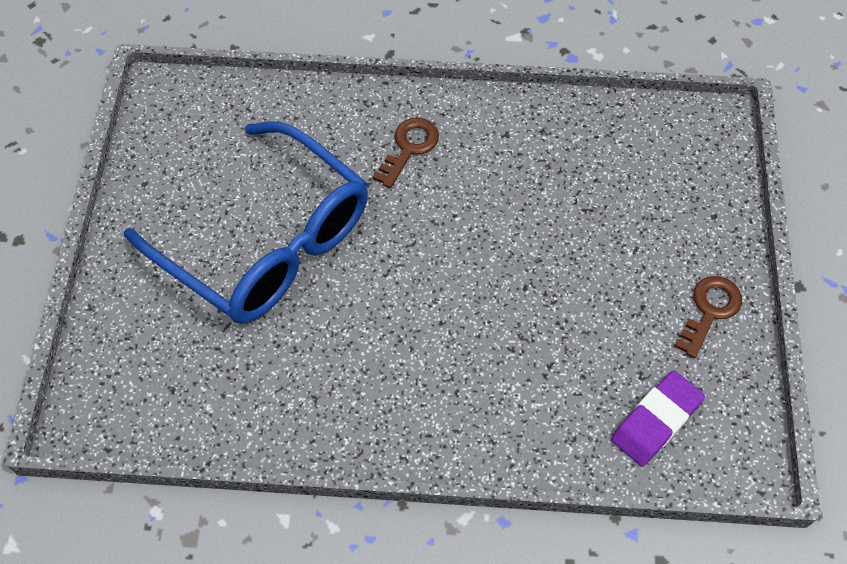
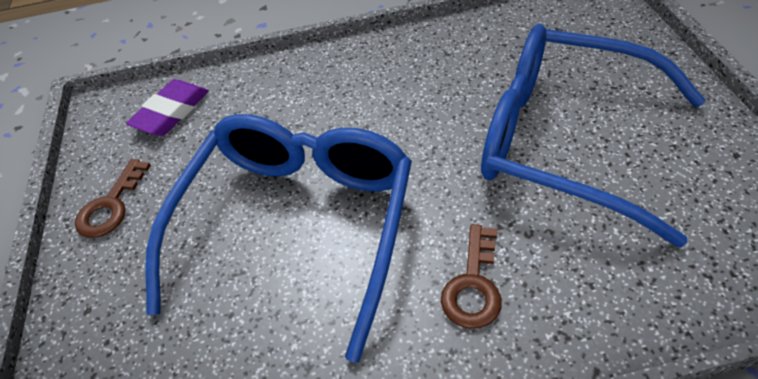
camera: 170 degrees right, 10 degrees down
(531, 236) = (298, 224): none -> blue glasses

